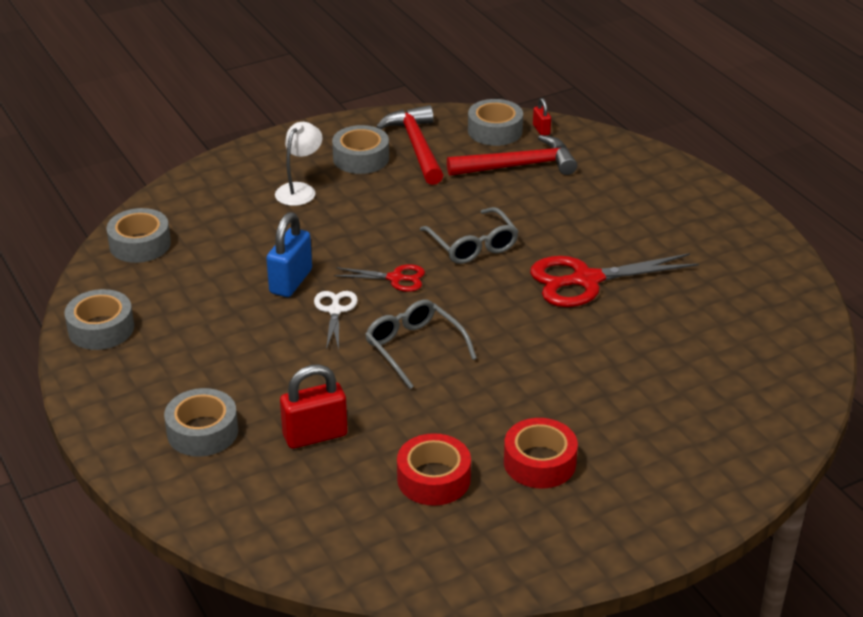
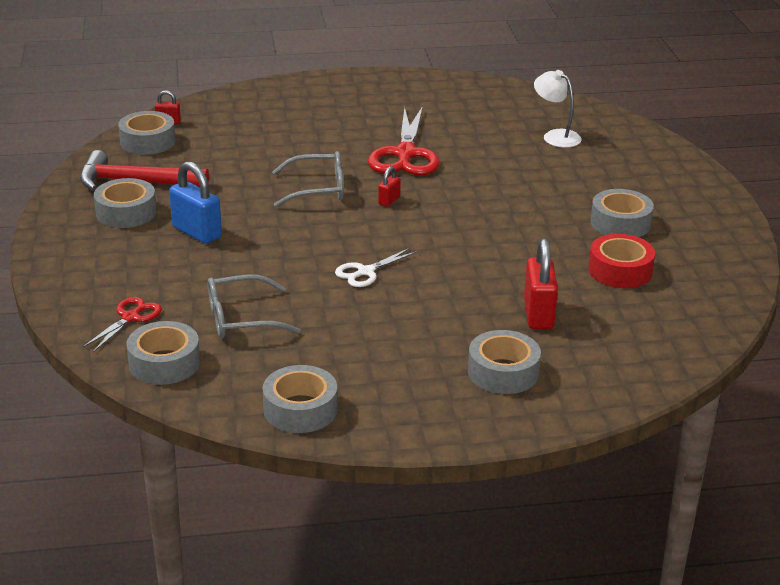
camera: 70 degrees left, 5 degrees down
(291, 281) = (302, 286): blue padlock -> blue padlock (197, 232)
(300, 190) = (150, 254): white lamp -> white lamp (555, 136)
(335, 310) = (365, 272): white scissors -> white scissors turned 60 degrees counterclockwise
(395, 278) = (339, 234): red scissors -> red scissors (130, 317)
(415, 348) = (447, 245): grey glasses -> grey glasses (242, 318)
(479, 293) = (389, 201): none -> red padlock
(518, 166) = (215, 144): red hammer -> none
(539, 462) = (620, 223): red tape -> grey tape

